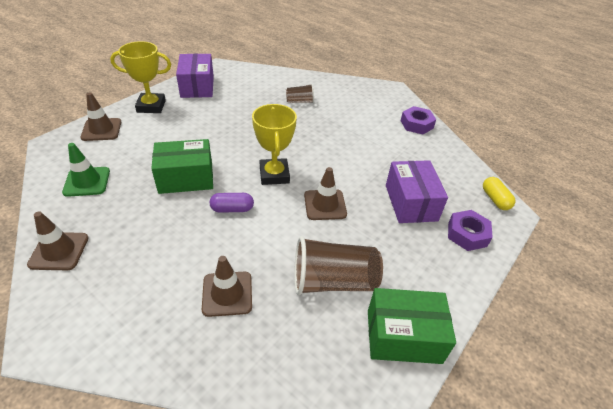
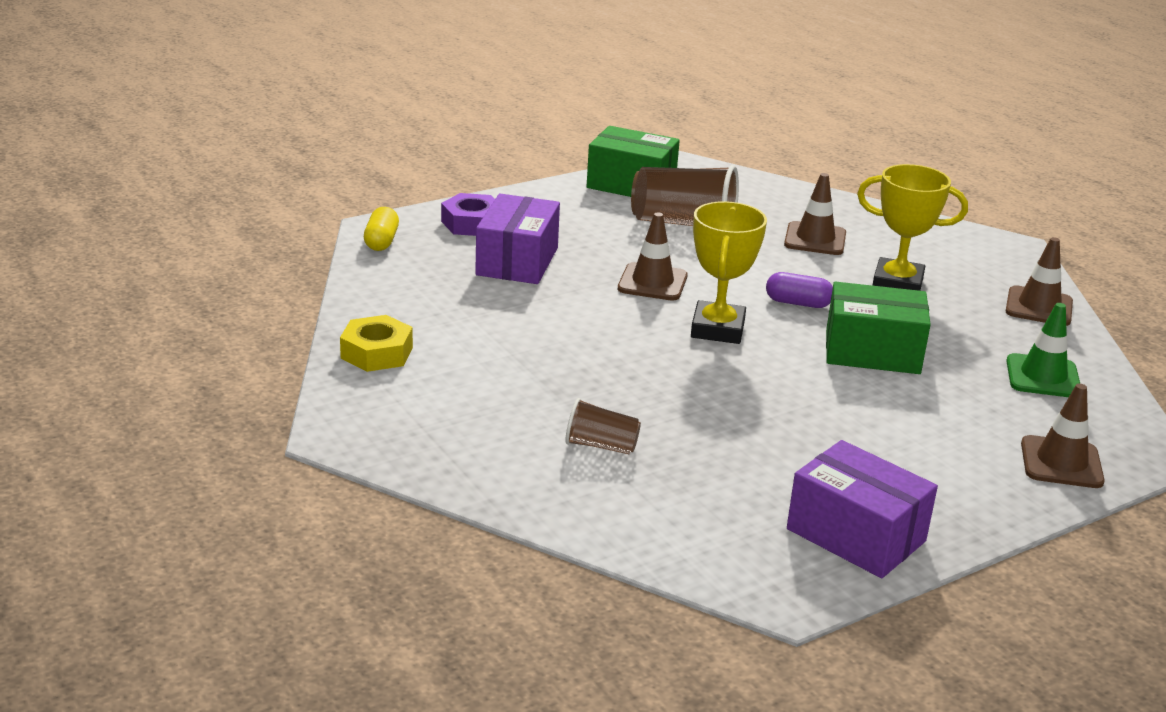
camera: 160 degrees left, 15 degrees down
(151, 106) = (967, 498): yellow trophy -> yellow trophy (897, 284)
(197, 86) = (856, 535): purple box -> purple box turned 60 degrees counterclockwise
(416, 124) = (376, 353): purple nut -> yellow nut

